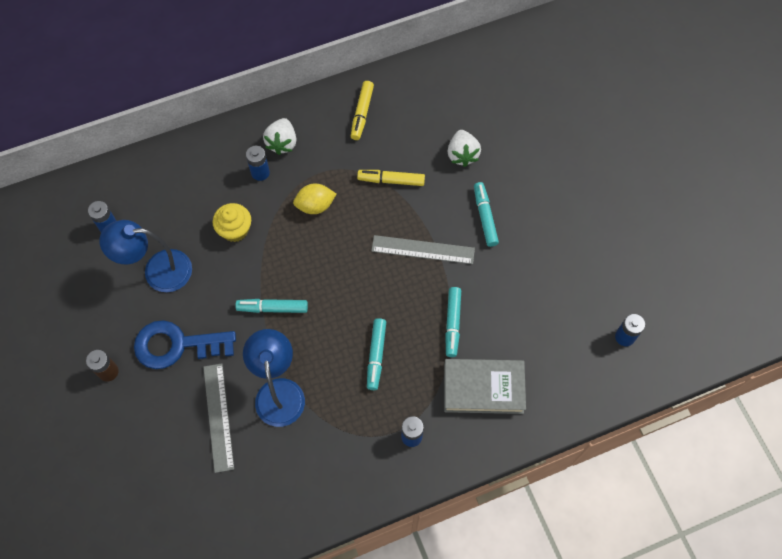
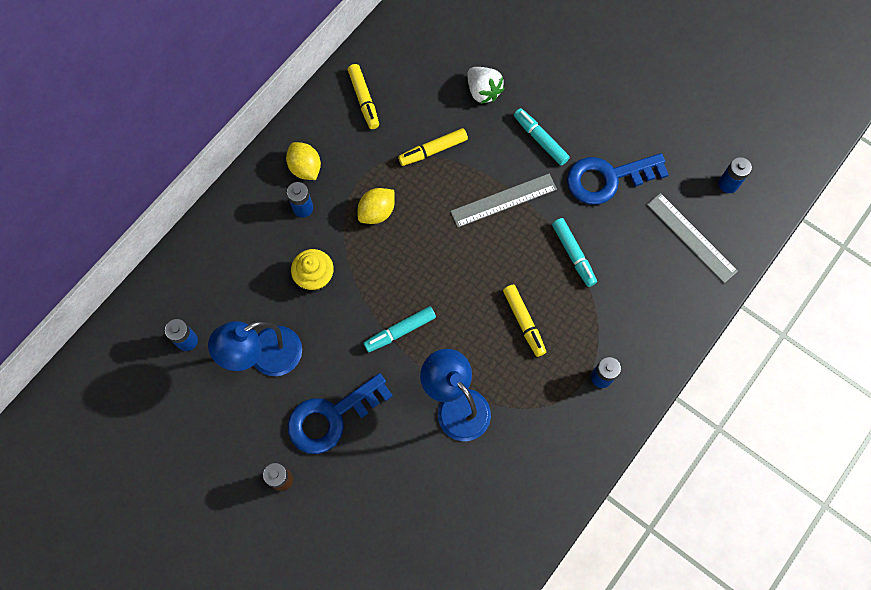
camera: 30 degrees left, 5 degrees up
(218, 417) = (416, 461): grey ruler -> grey ruler (691, 237)
(282, 143) = (305, 168): white strawberry -> yellow lemon
(376, 356) = (524, 322): turquoise marker -> yellow marker
(483, 388) = (637, 298): grey book -> none
(522, 277) = (608, 178): none -> blue key

